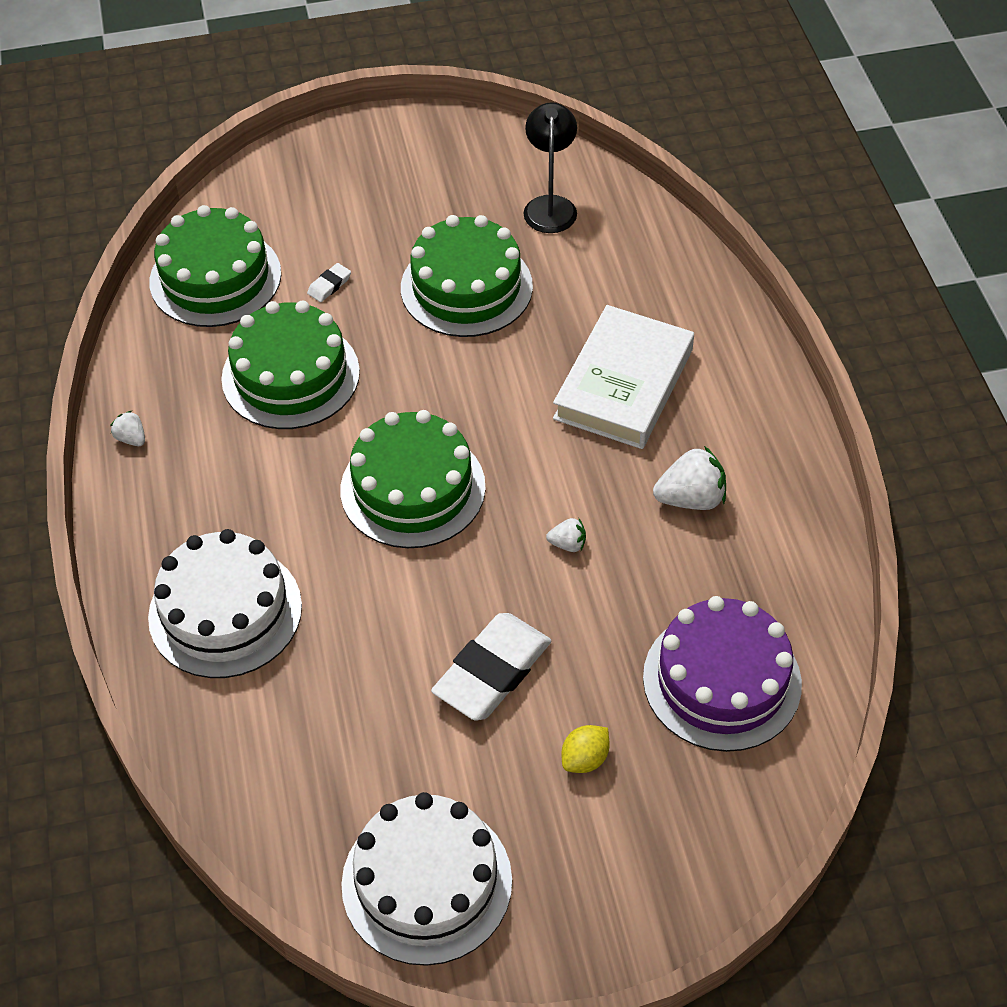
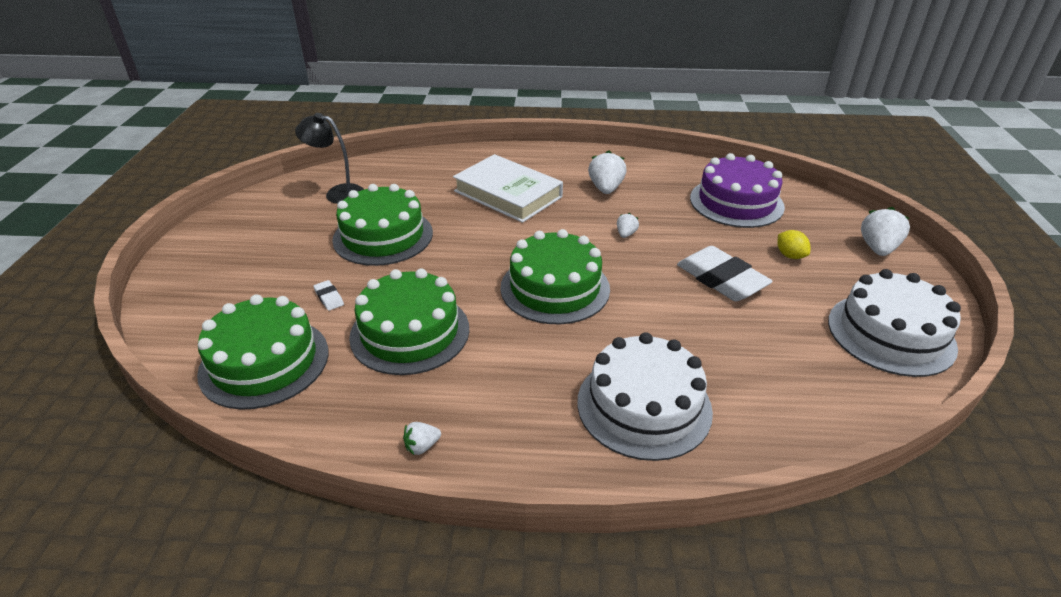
camera: 75 degrees left, 15 degrees down
(651, 887) = (877, 248): none -> white strawberry

